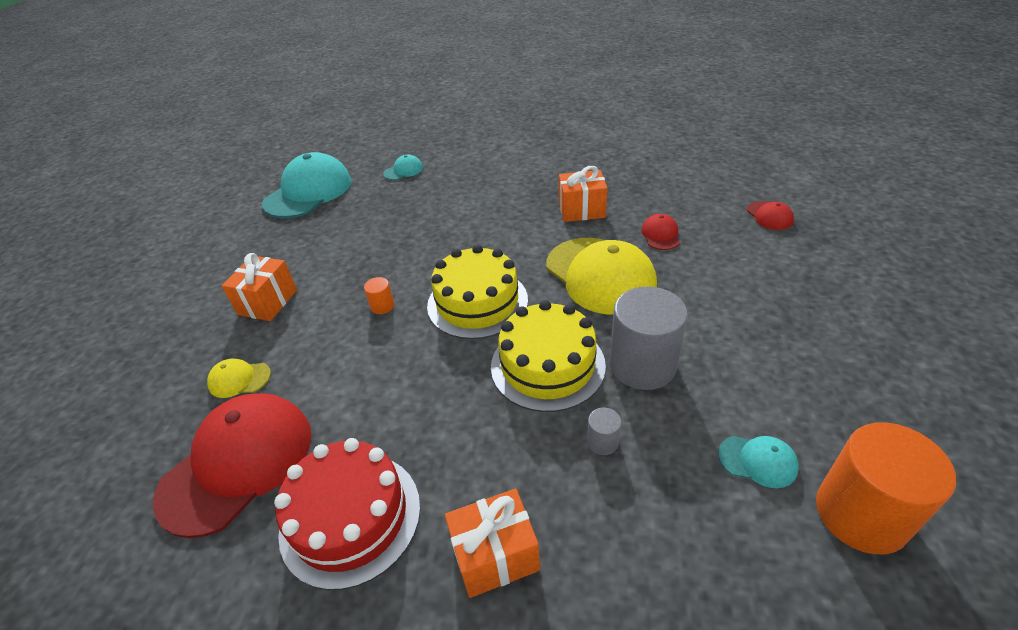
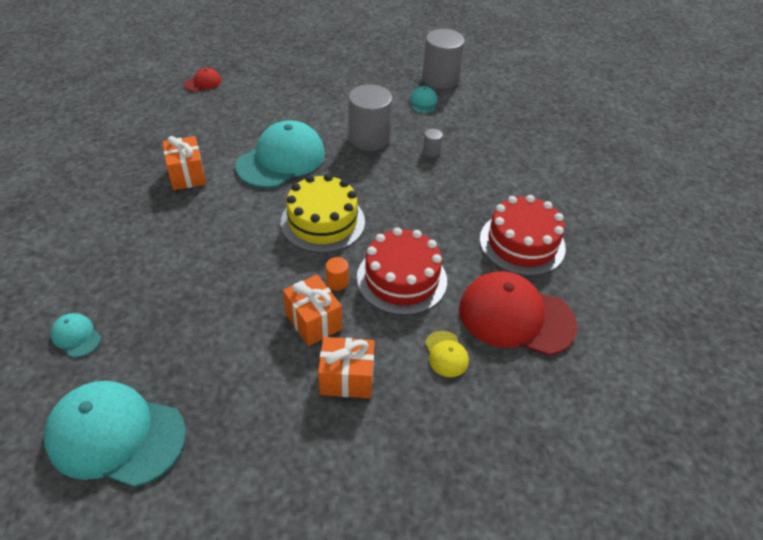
camera: 110 degrees left, 5 degrees up
(359, 359) = (401, 279): none -> red cake
(495, 555) = (513, 182): orange gift -> orange gift (313, 321)
(547, 365) = (380, 177): yellow cake -> none
(600, 275) = (281, 159): yellow cap -> turquoise cap
(660, 235) = (227, 131): red cap -> none
(860, 514) = (440, 78): orange cylinder -> grey cylinder

